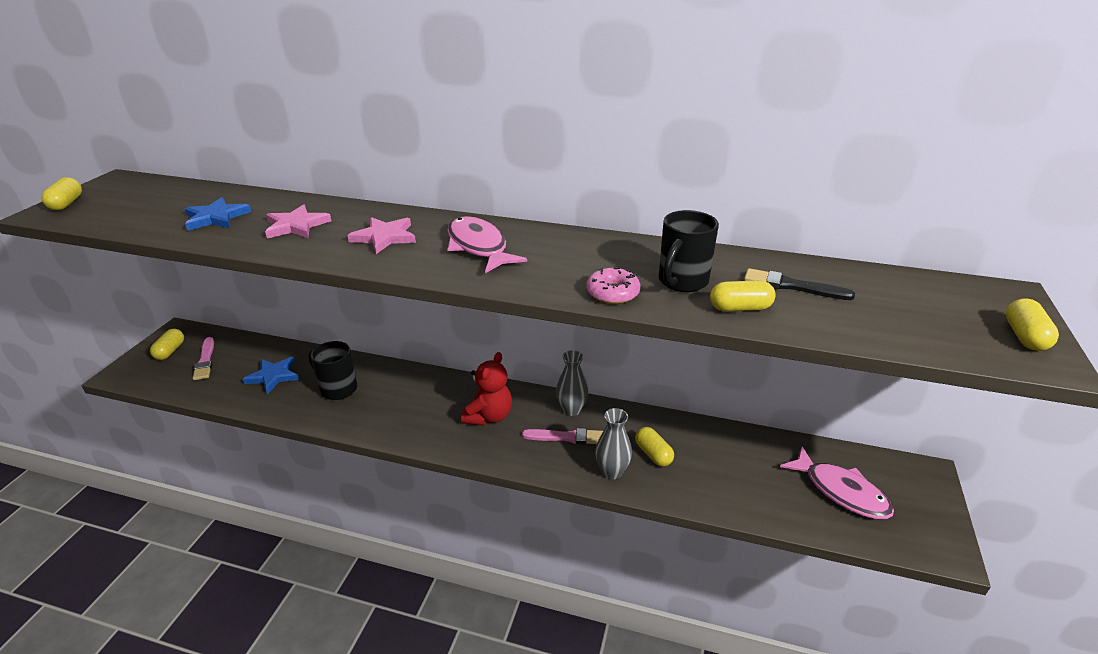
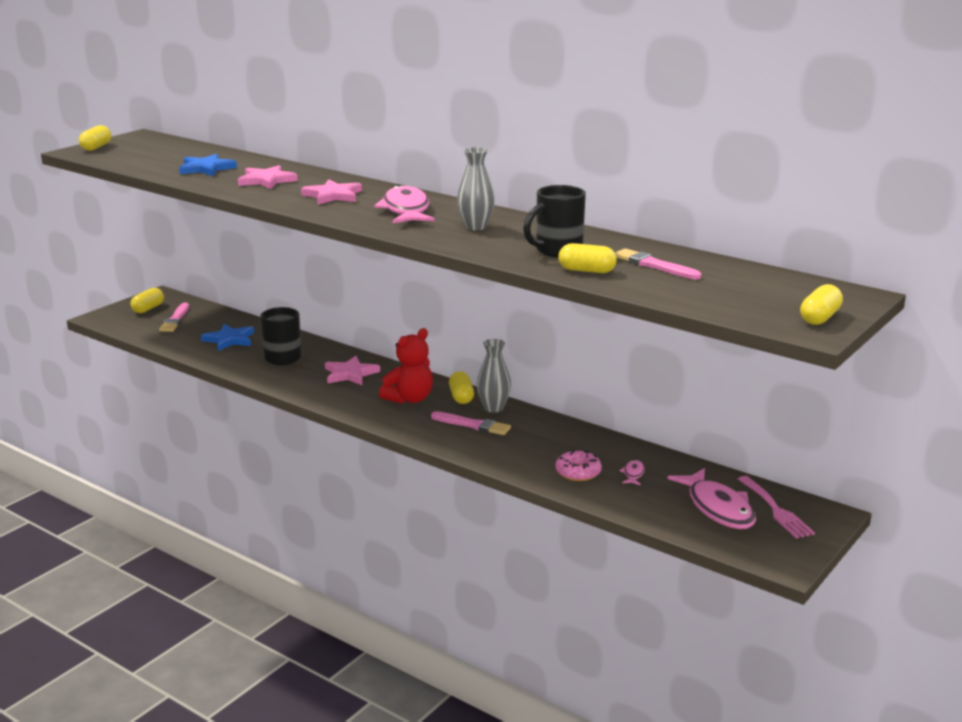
camera: 20 degrees right, 10 degrees down
(415, 396) = (350, 374): none -> pink star
(612, 293) = (488, 249): pink donut -> pink donut (578, 472)
(612, 471) = (498, 454): grey vase -> grey vase (475, 227)
(653, 454) = (549, 450): yellow capsule -> yellow capsule (461, 397)
(743, 465) = (633, 474): none -> pink fish
(792, 286) = (654, 265): black brush -> pink brush
(885, 479) = (776, 510): none -> pink fork

